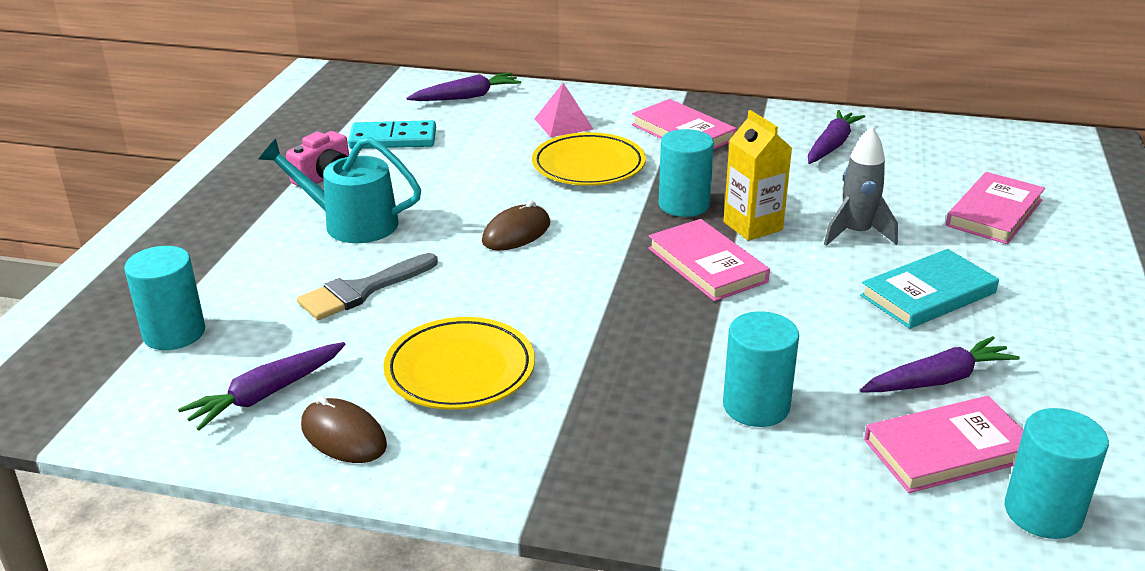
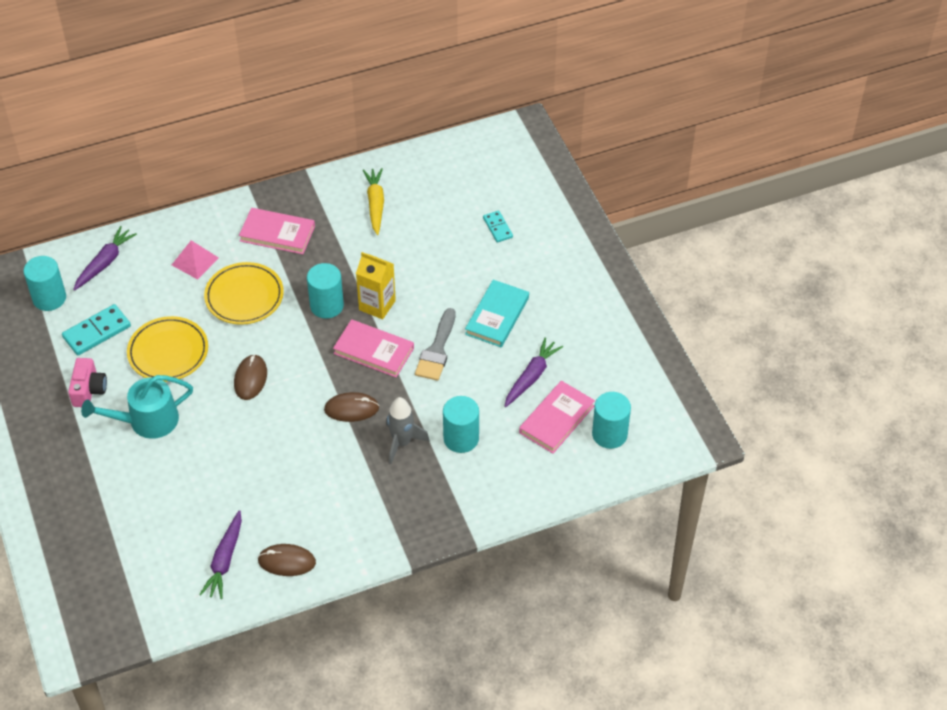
camera: 35 degrees left, 20 degrees up
(174, 333) = (133, 552): turquoise cylinder -> turquoise cylinder (49, 298)
(362, 290) = (205, 468): grey brush -> grey brush (437, 350)
(460, 370) = (306, 493): yellow plate -> yellow plate (168, 352)
(618, 309) = (351, 409): none -> brown mouse
(832, 145) = (375, 204): purple carrot -> yellow carrot
(856, 234) = (435, 284): grey rocket -> grey rocket (402, 443)
(994, 213) = (497, 228): pink book -> turquoise domino

